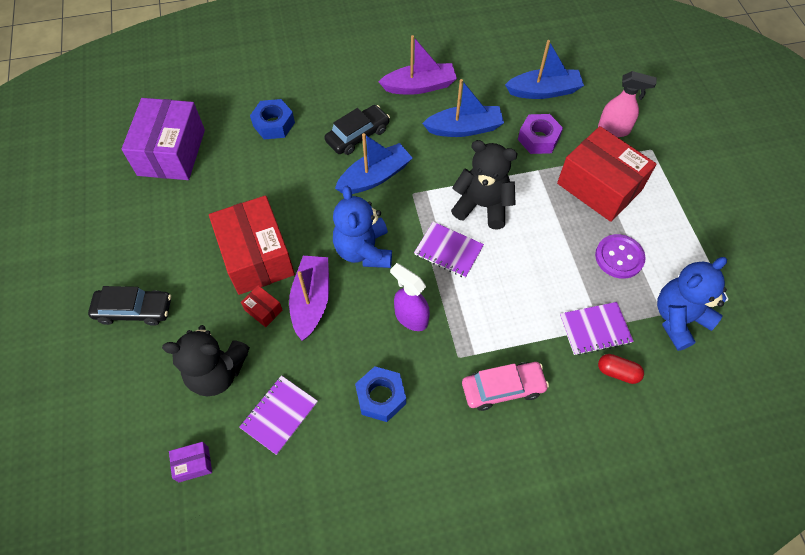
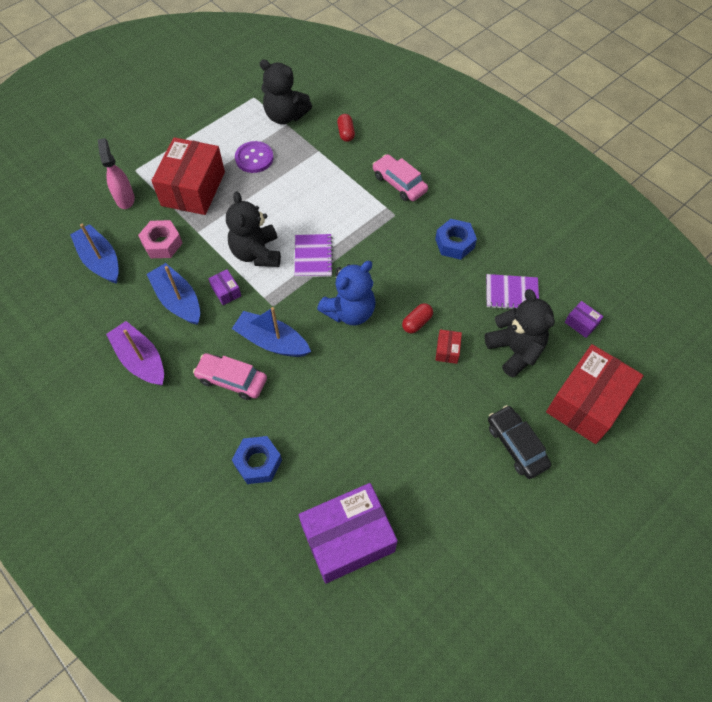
camera: 120 degrees left, 0 degrees up
(257, 256) = (406, 385): red box -> red box (587, 403)
(311, 301) = (417, 322): purple boat -> red capsule
(358, 135) = (232, 380): black car -> pink car
(410, 317) = (385, 254): purple spray bottle -> none
(451, 165) = (226, 291): none -> purple box
(538, 139) = (162, 243): purple nut -> pink nut
(595, 329) = (322, 153): purple notebook -> none
(678, 319) = (285, 116): blue teddy bear -> black teddy bear

